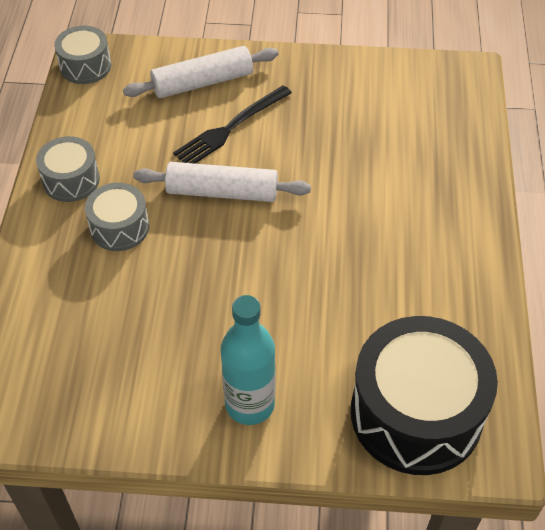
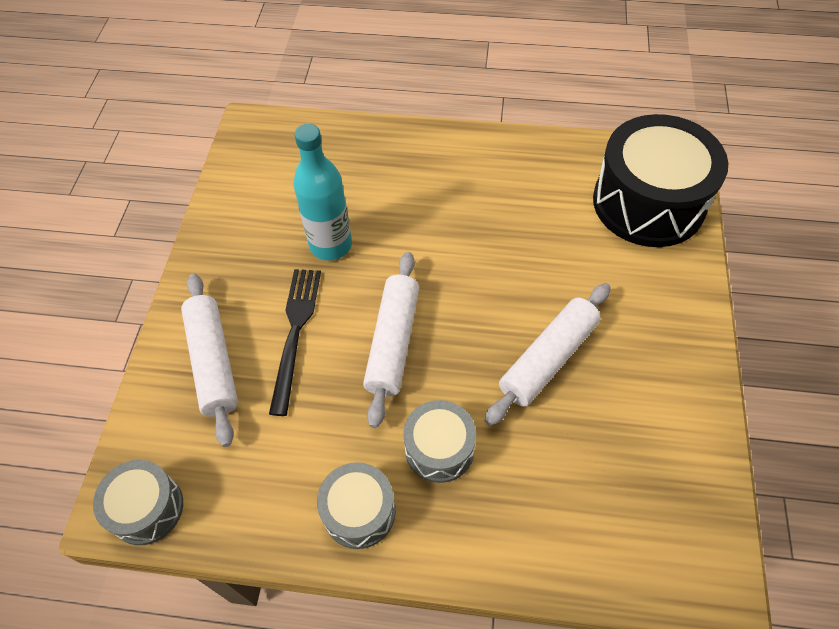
camera: 85 degrees left, 5 degrees up
(205, 307) = (548, 359): none -> white rolling pin
(231, 127) = (295, 333): black fork -> black fork turned 135 degrees counterclockwise
(250, 404) = (657, 322): turquoise bottle -> turquoise bottle (331, 245)

